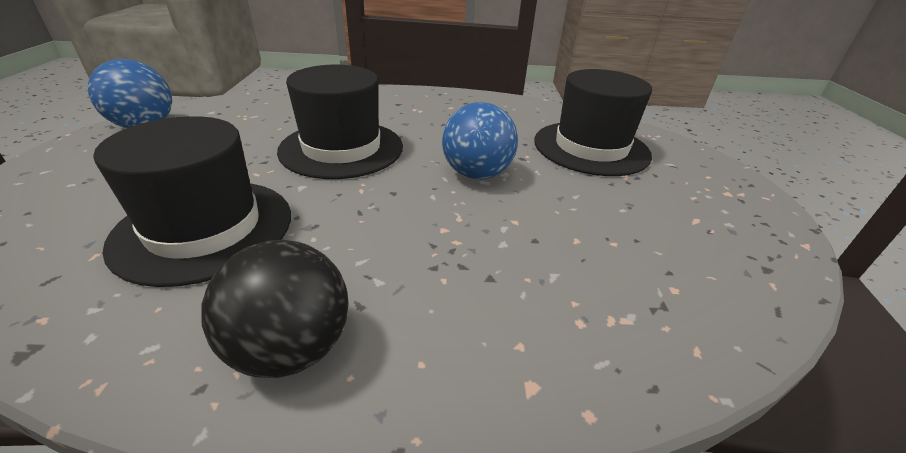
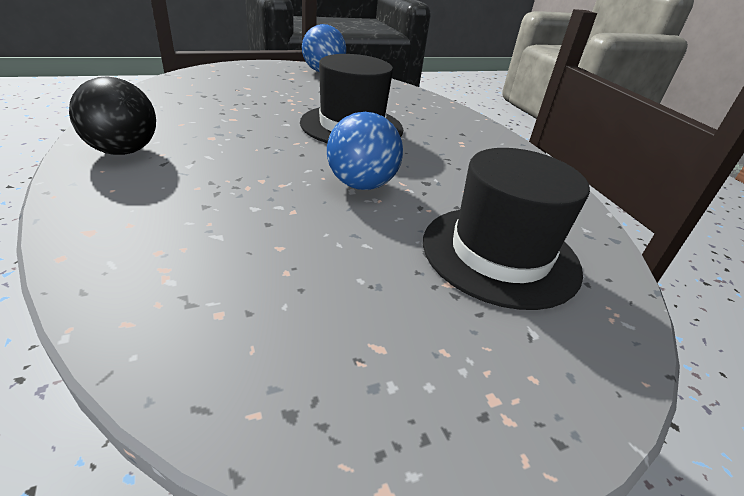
camera: 65 degrees right, 0 degrees up
(204, 228) = (223, 109): black hat -> none

